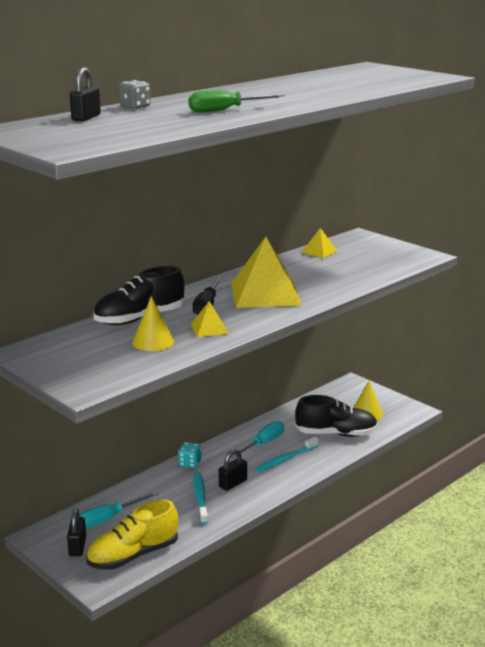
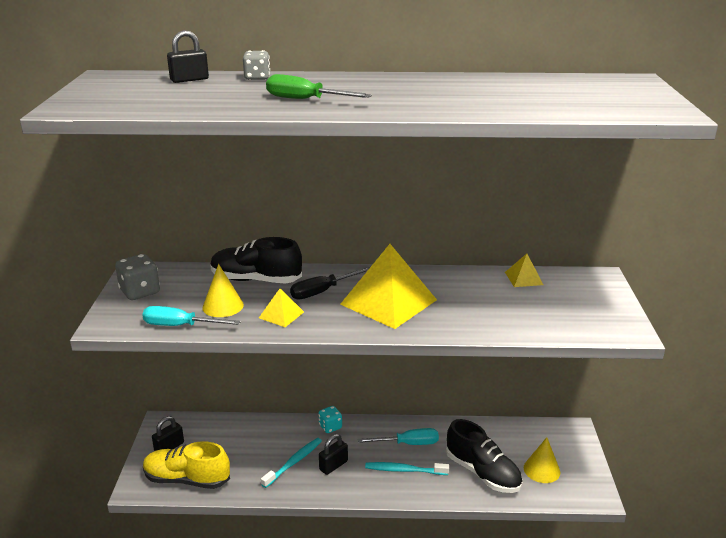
camera: 45 degrees right, 5 degrees up
(59, 362) = (140, 292): none -> grey dice
(109, 518) = (216, 438): turquoise screwdriver -> turquoise screwdriver (180, 326)
(233, 483) = (333, 465): black padlock -> black padlock turned 45 degrees counterclockwise

